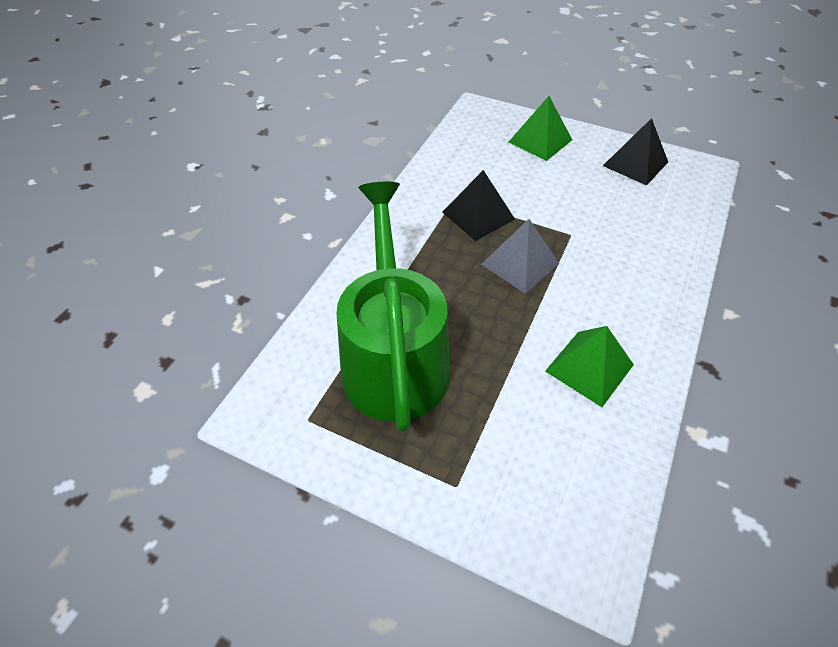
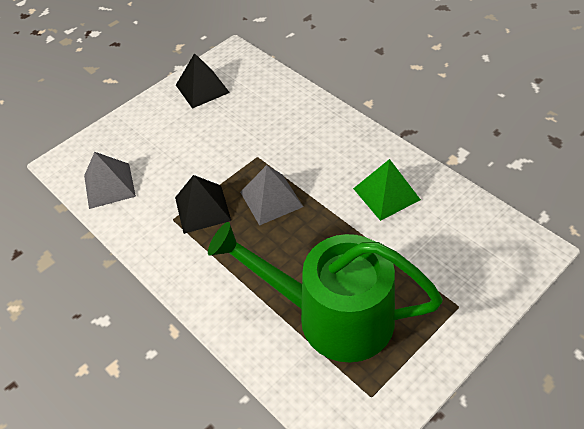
camera: 65 degrees left, 0 degrees up
(470, 145) = (109, 185): none -> grey pyramid
(540, 140) = (136, 135): green pyramid -> none

